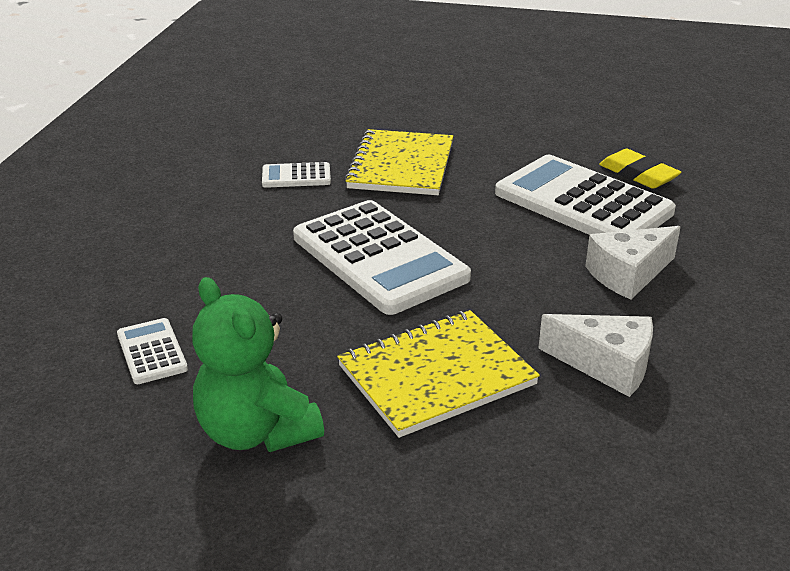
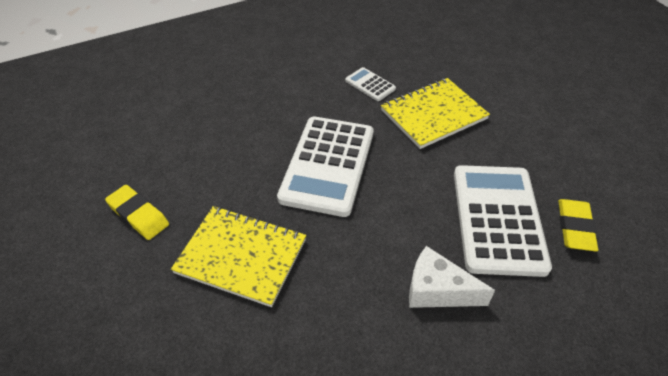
camera: 50 degrees right, 15 degrees up
(152, 352) = (168, 140): white calculator -> none
(256, 432) = (138, 215): green teddy bear -> yellow eraser
(606, 365) = (322, 333): white cheese -> none

